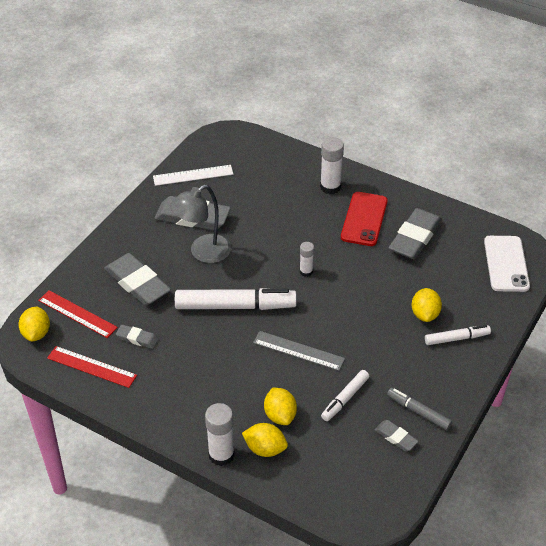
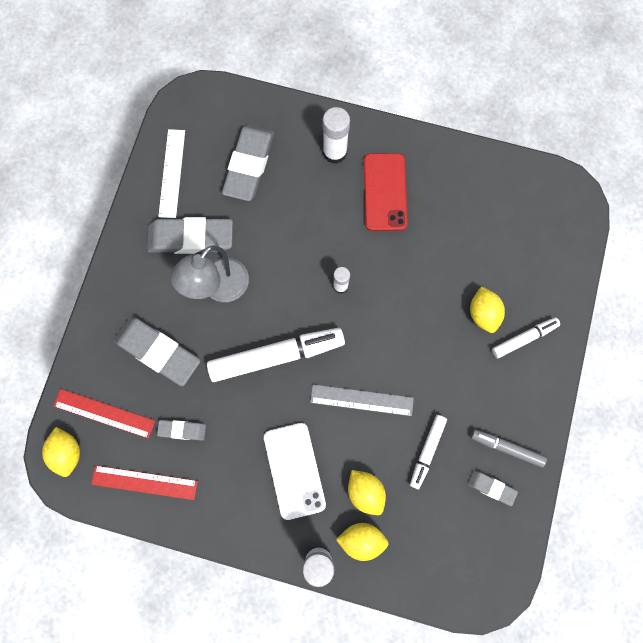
camera: 15 degrees left, 30 degrees up
(193, 175) = (172, 173): white ruler -> white ruler turned 60 degrees counterclockwise
(415, 238) = (447, 206): grey eraser -> grey eraser (249, 165)
(506, 264) = (553, 219): white phone -> white phone (294, 470)

